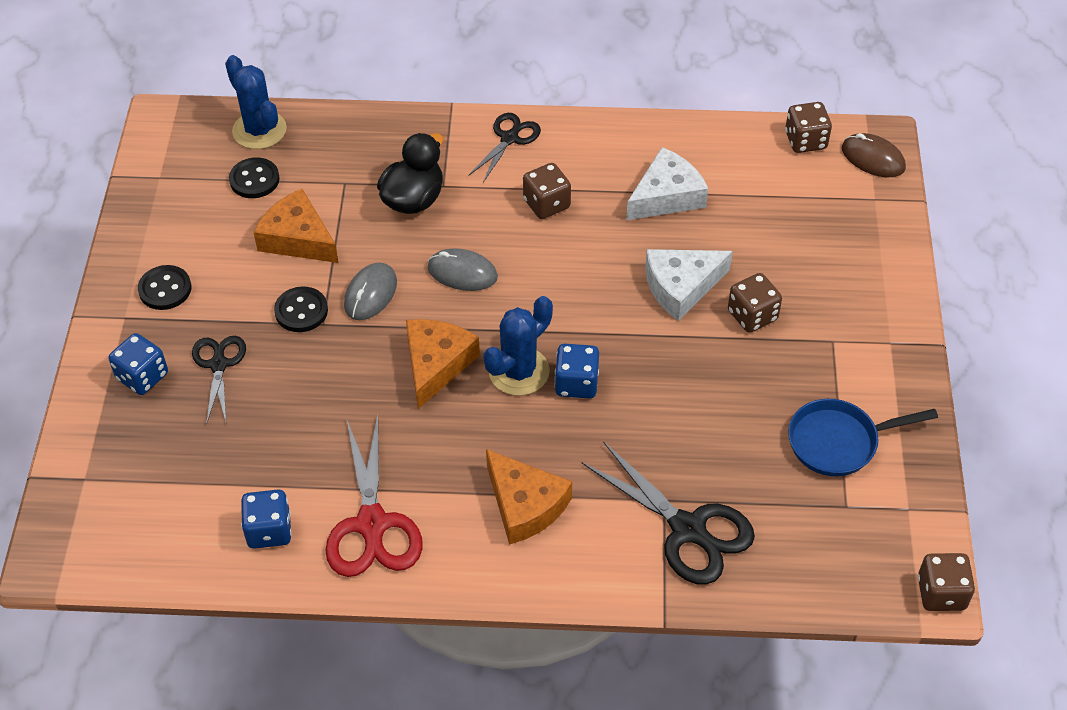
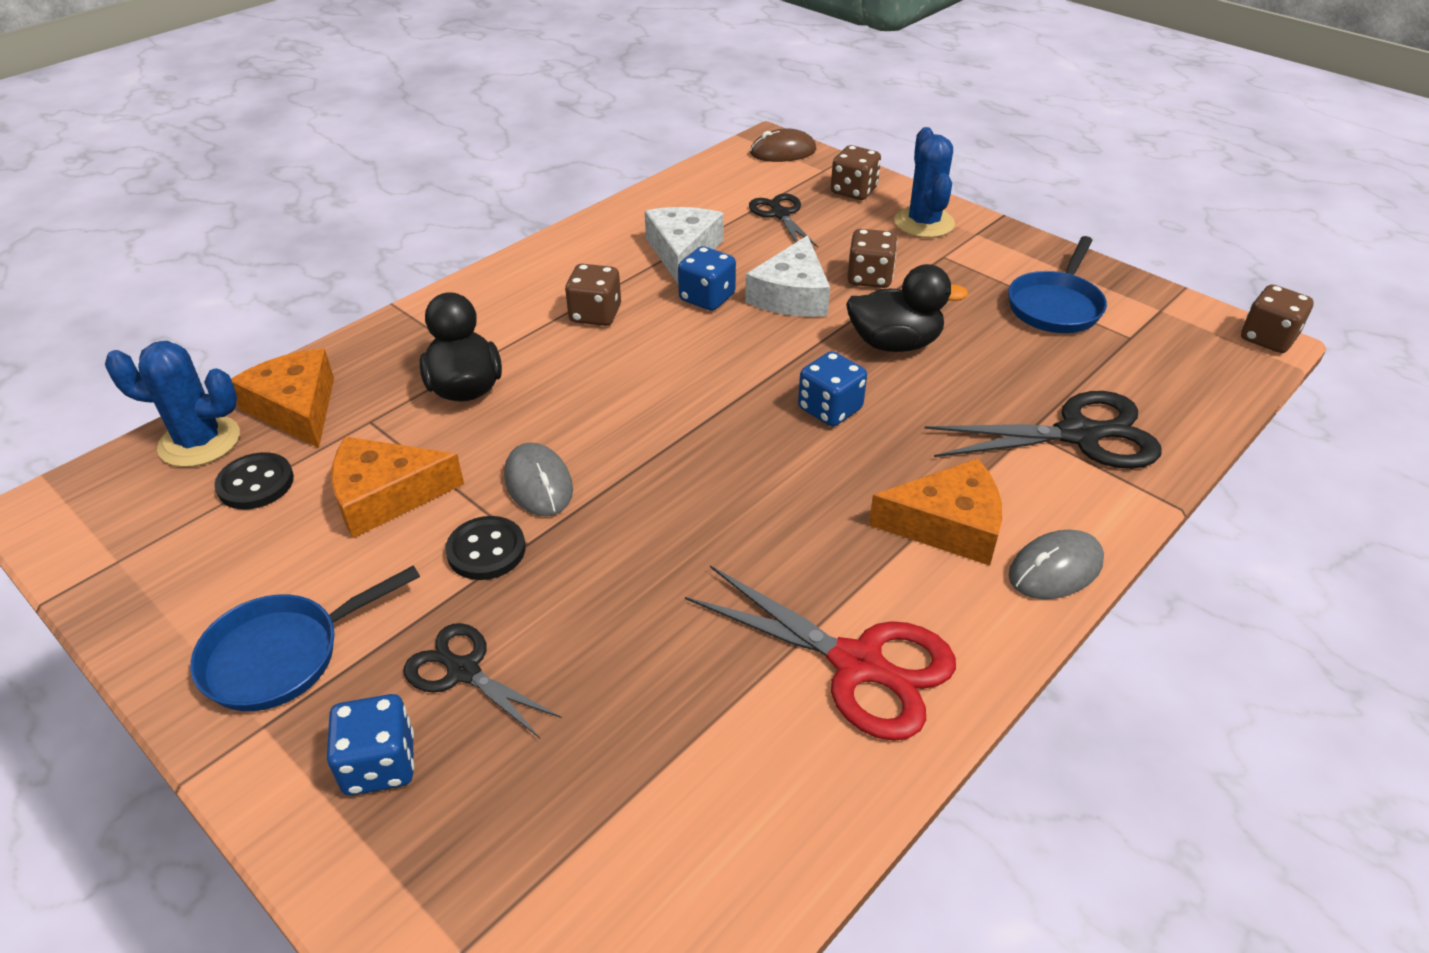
camera: 50 degrees left, 10 degrees down
(165, 289) = (281, 655): black button -> blue pan
(269, 530) = (772, 773): blue dice -> blue dice (707, 298)
(436, 364) = (692, 487): orange cheese -> orange cheese (296, 408)
(462, 272) = (601, 406): grey mouse -> grey mouse (1055, 569)
(509, 138) = (488, 294): black scissors -> black scissors (780, 214)
(519, 371) = (771, 437): blue cactus -> blue cactus (924, 223)
(685, 375) = (894, 344): none -> black duck
(805, 141) = (723, 167): brown dice -> brown dice (853, 191)

